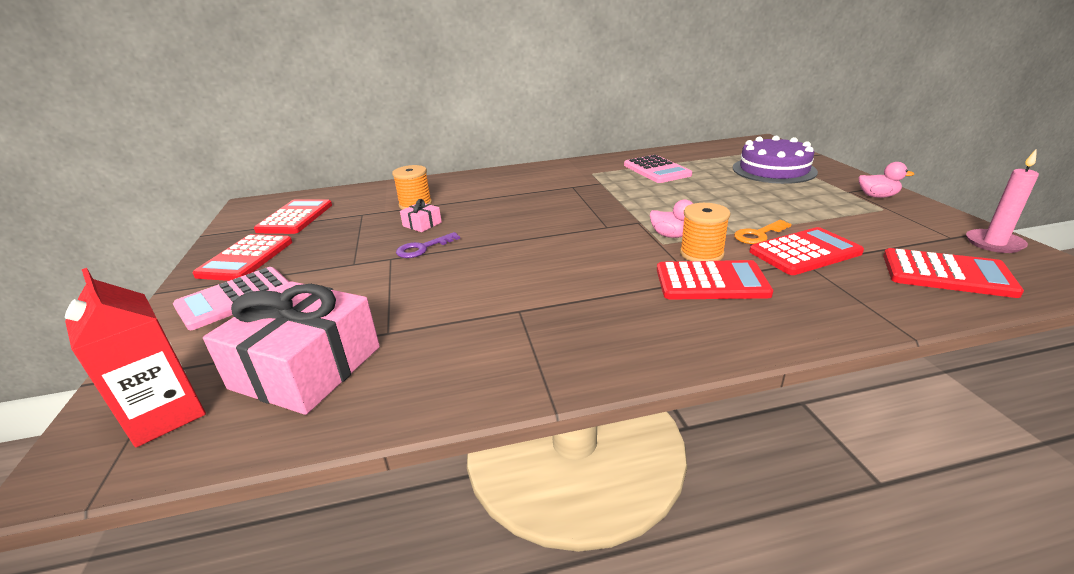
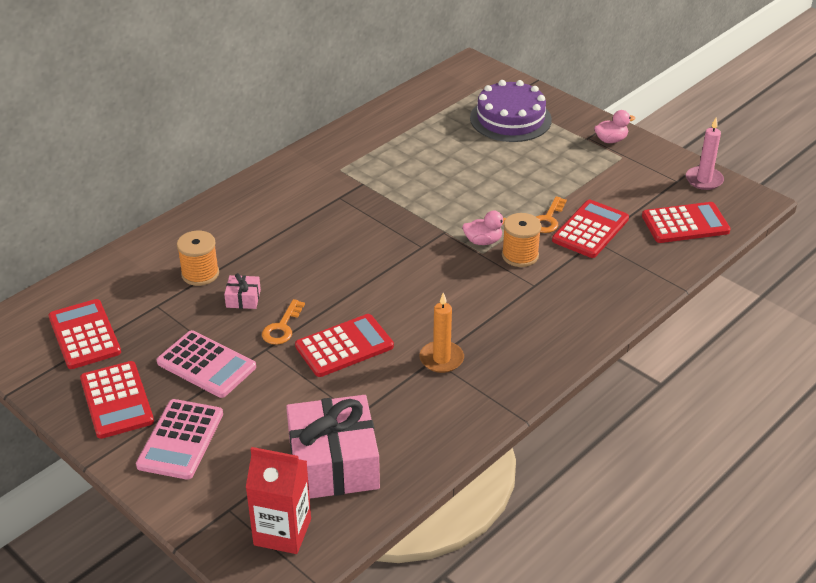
camera: 35 degrees left, 10 degrees up
(423, 248) = (282, 327): purple key -> orange key
(528, 312) = (441, 359): none -> orange candle
(656, 170) = (402, 147): pink calculator -> pink calculator (206, 365)
(711, 282) = (545, 283): red calculator -> red calculator (344, 346)

